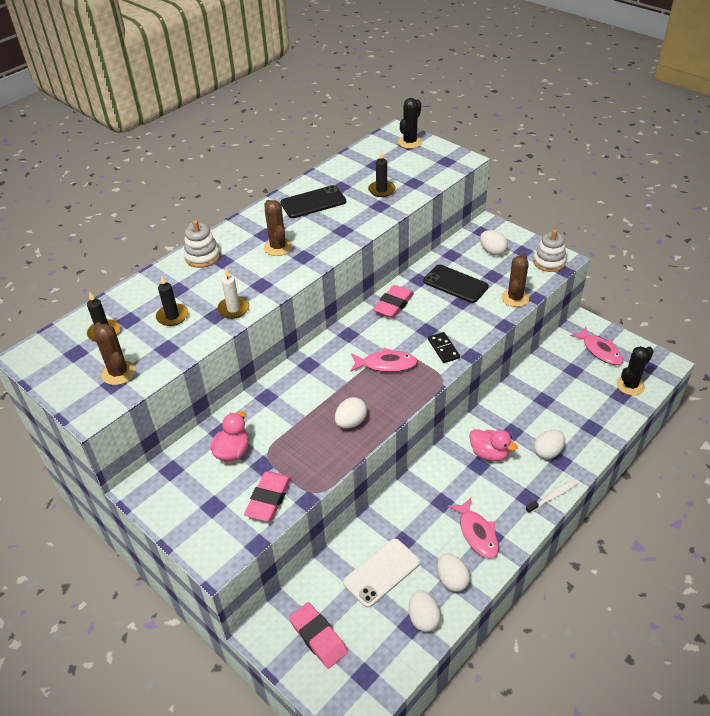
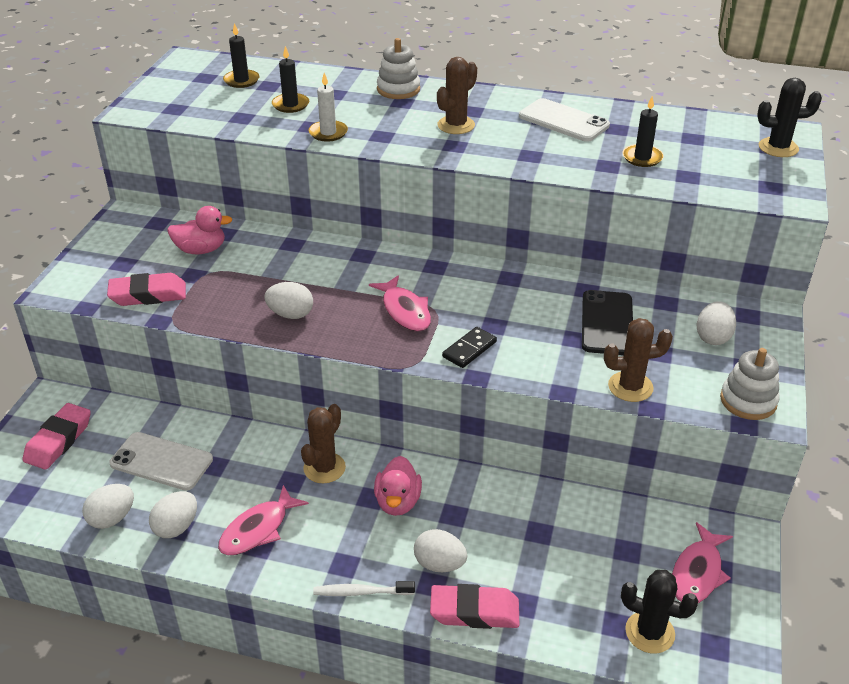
camera: 60 degrees right, 5 degrees down
(118, 373) = (190, 106): brown cactus -> brown cactus (324, 468)
(313, 202) = (563, 121): black phone -> white phone
(393, 305) = (517, 284): pink eraser -> pink eraser (474, 611)
(553, 496) = (361, 592): white toothbrush -> white toothbrush turned 150 degrees clockwise

